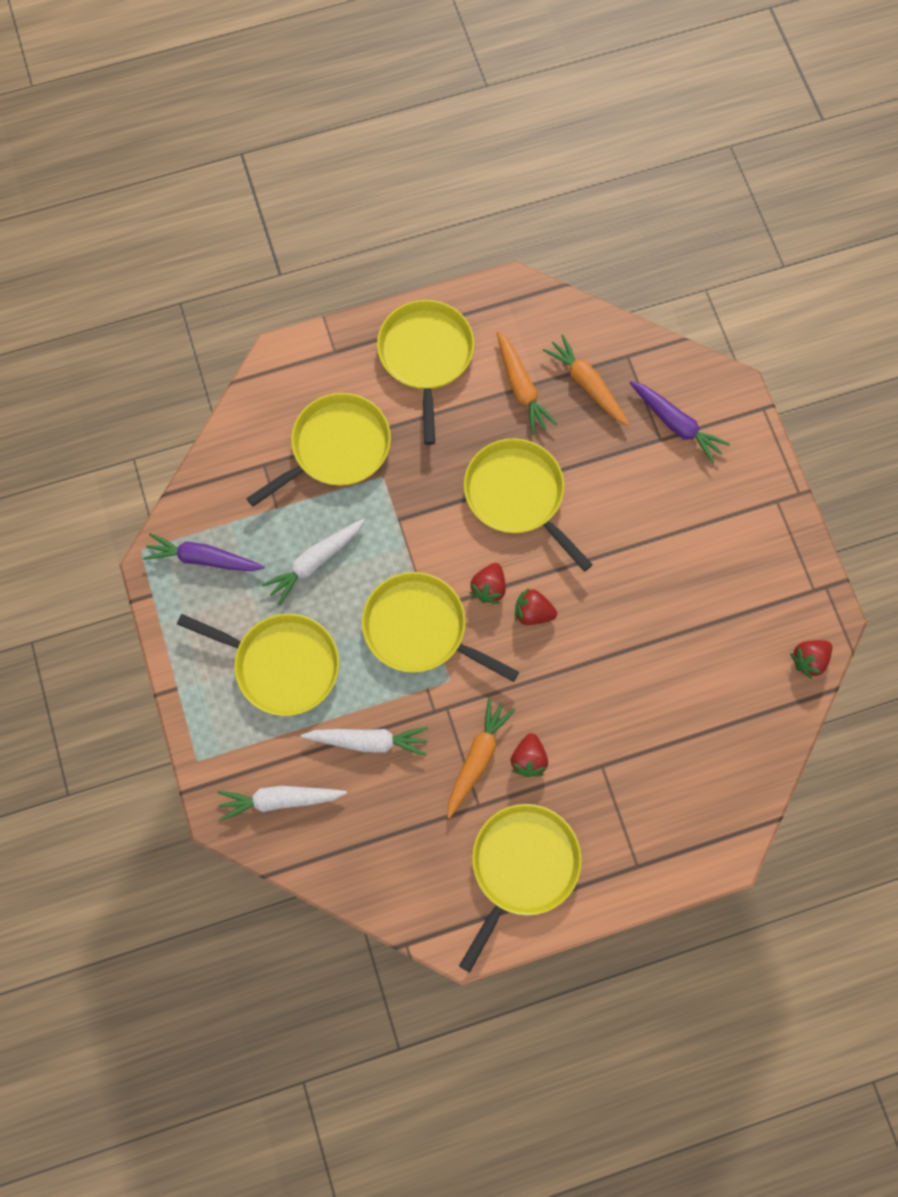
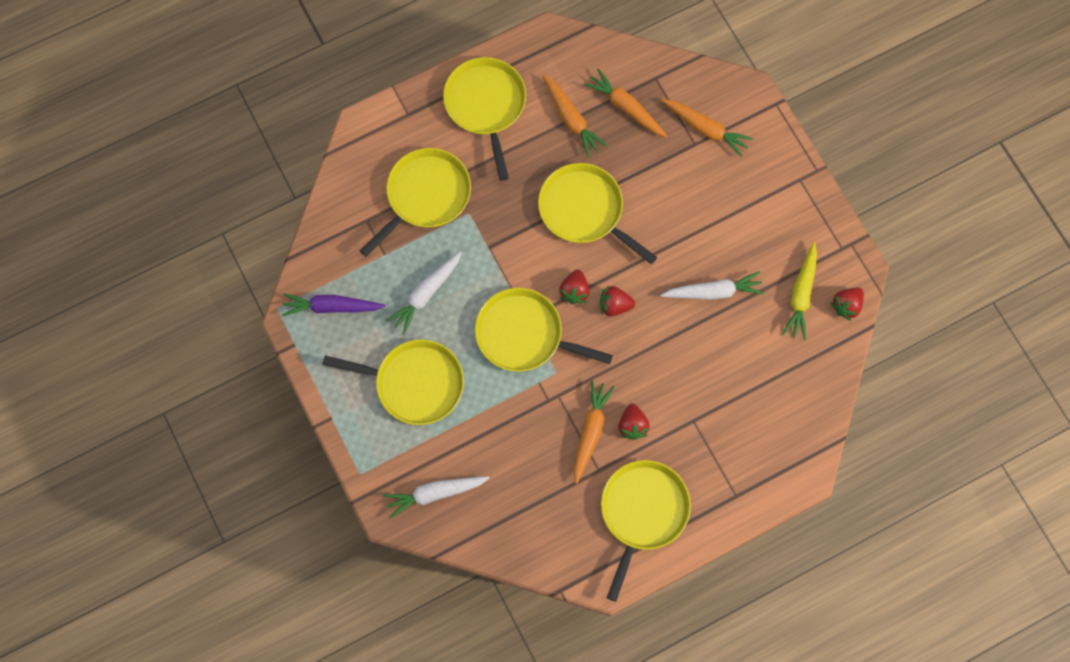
camera: 10 degrees left, 0 degrees up
(368, 741) = (498, 433): white carrot -> white carrot (713, 292)
(676, 424) = (705, 129): purple carrot -> orange carrot
(756, 637) = (801, 295): none -> yellow carrot

